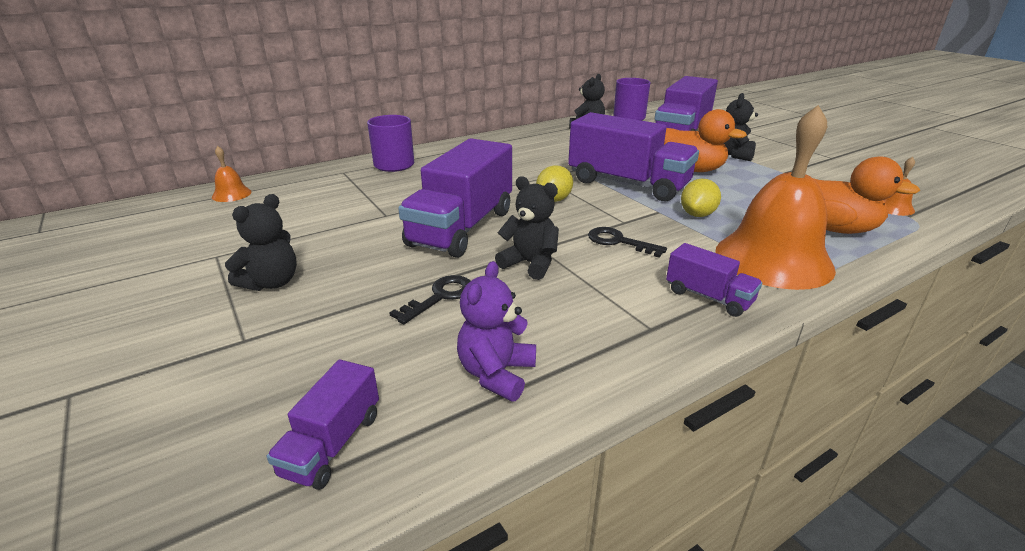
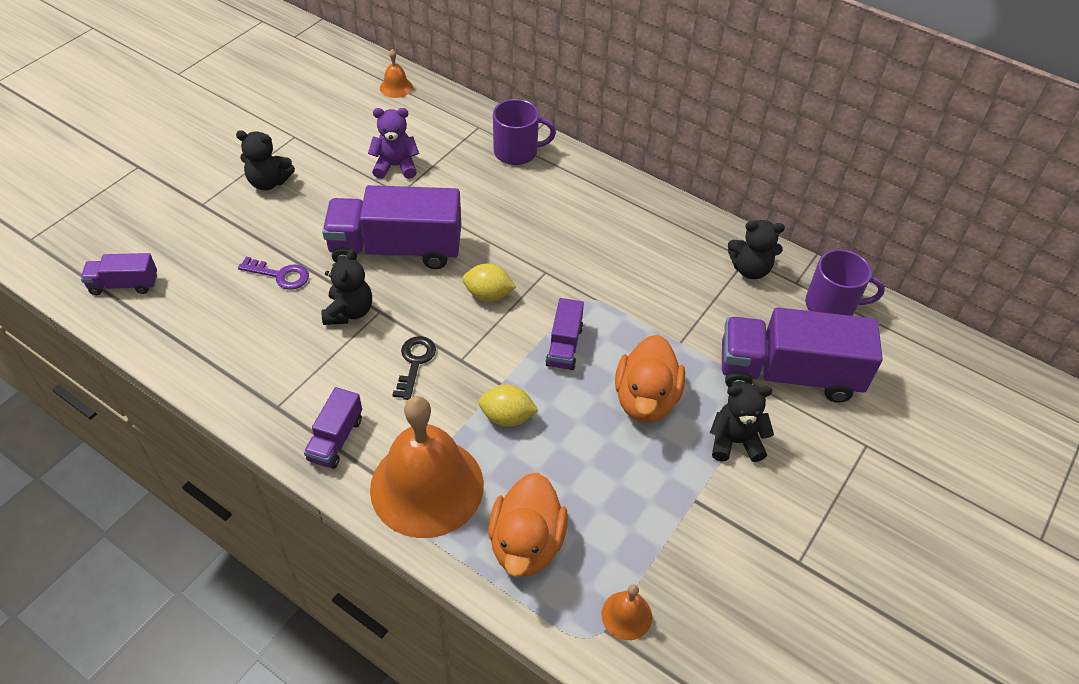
camera: 65 degrees right, 20 degrees up
(440, 297) = (280, 275): black key -> purple key
(496, 374) = (199, 333): purple teddy bear -> purple teddy bear (396, 166)
(628, 184) = (564, 346): purple truck -> purple truck, size x0.49

